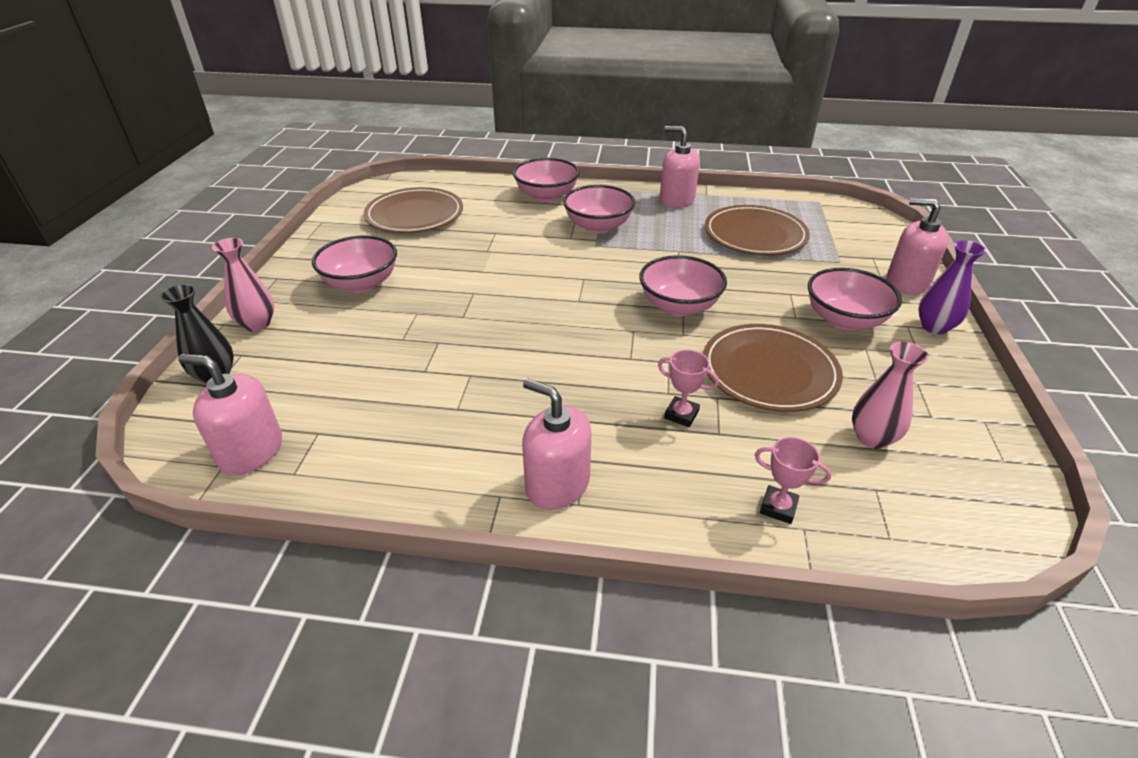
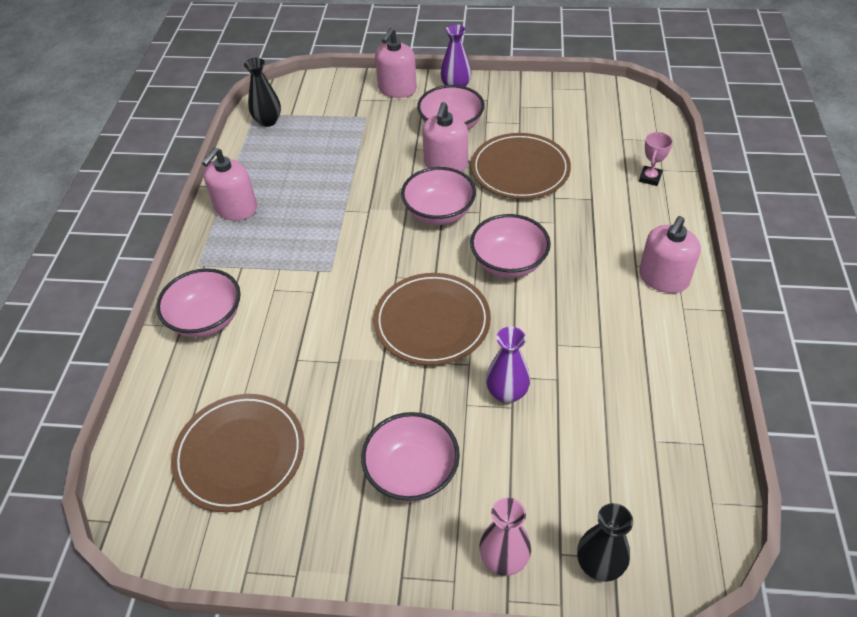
camera: 90 degrees left, 10 degrees up
(251, 451) = (690, 485): pink soap dispenser -> pink soap dispenser (445, 164)
(420, 337) = (507, 393): none -> purple vase
(598, 226) = (289, 270): pink bowl -> pink bowl (508, 263)
(681, 415) = (577, 216): pink trophy -> none
(755, 234) = (316, 159): brown plate -> brown plate (432, 321)
(810, 208) = (268, 121): none -> black vase
(872, 438) = (579, 133): pink vase -> none

